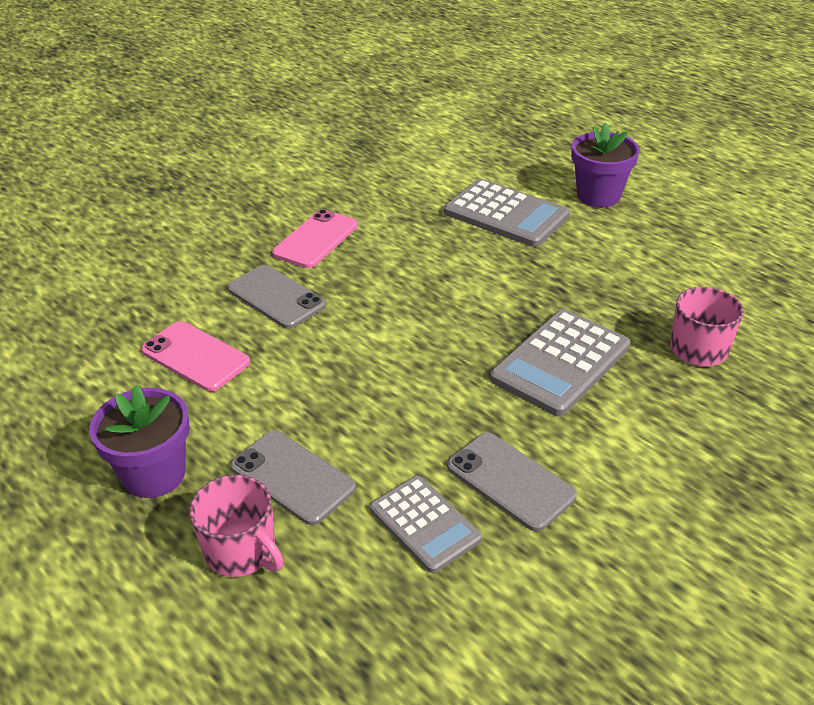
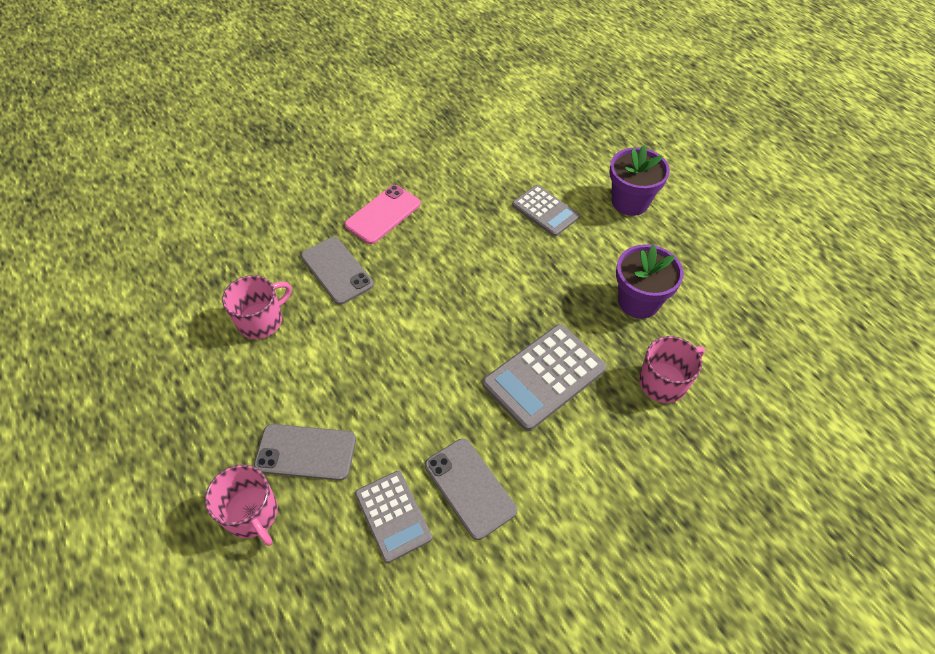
camera: 10 degrees right, 15 degrees up
(154, 474) = (205, 430): purple flower pot -> purple flower pot (638, 301)
(195, 356) = (261, 320): pink phone -> pink mug
(292, 477) = (306, 452): grey phone -> grey phone turned 45 degrees counterclockwise
(506, 214) = (545, 211): grey calculator -> grey calculator, size x0.65

